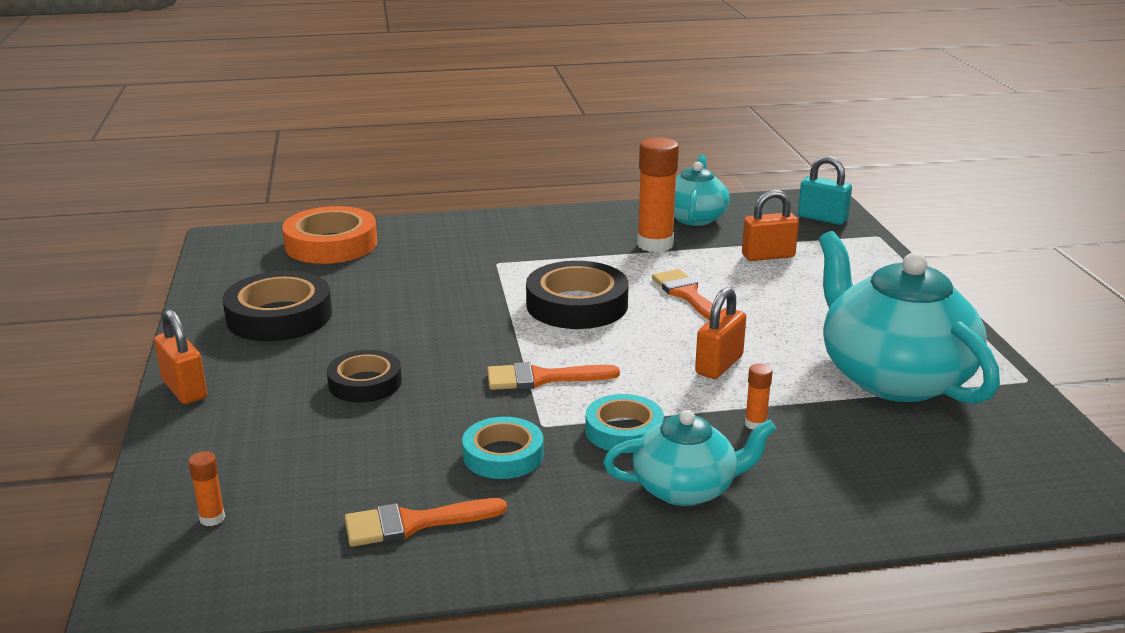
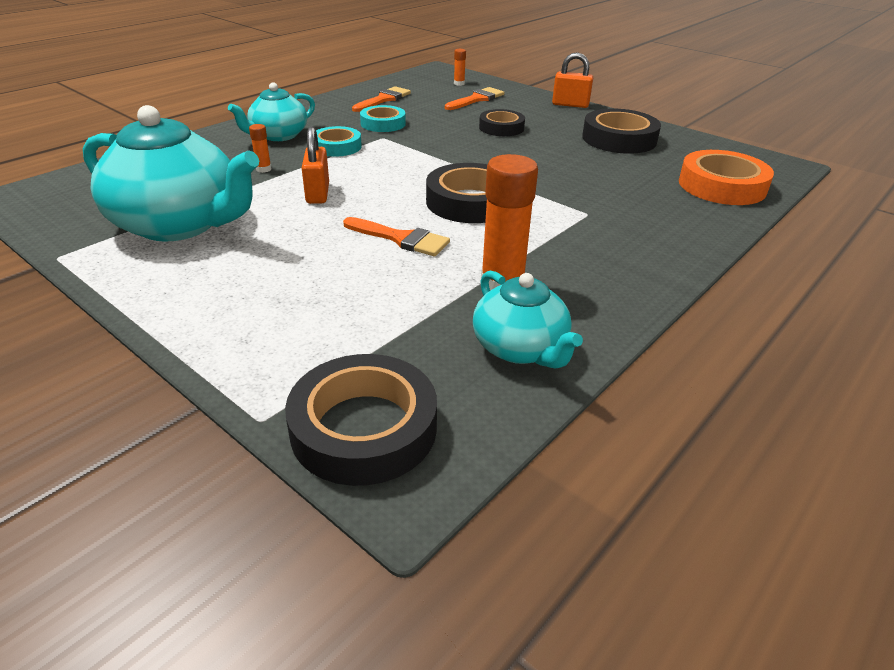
camera: 140 degrees right, 10 degrees up
(542, 378) = (417, 155): orange brush -> orange brush (476, 99)
(768, 256) = (375, 316): orange padlock -> none
(822, 218) = (364, 428): turquoise padlock -> black tape

